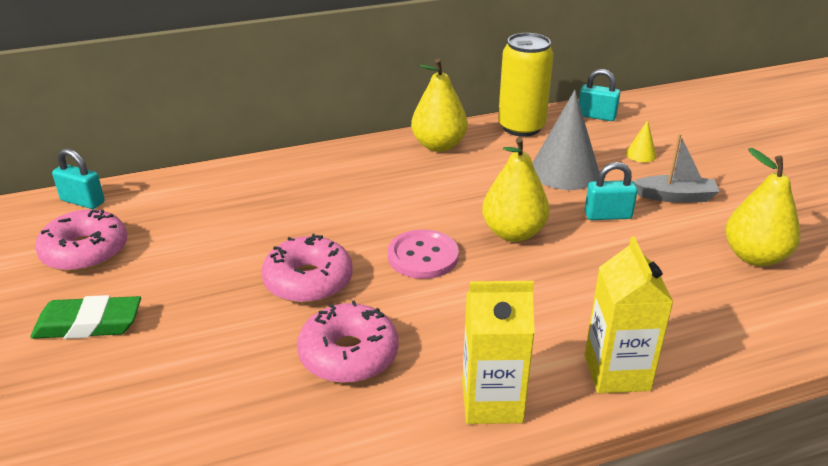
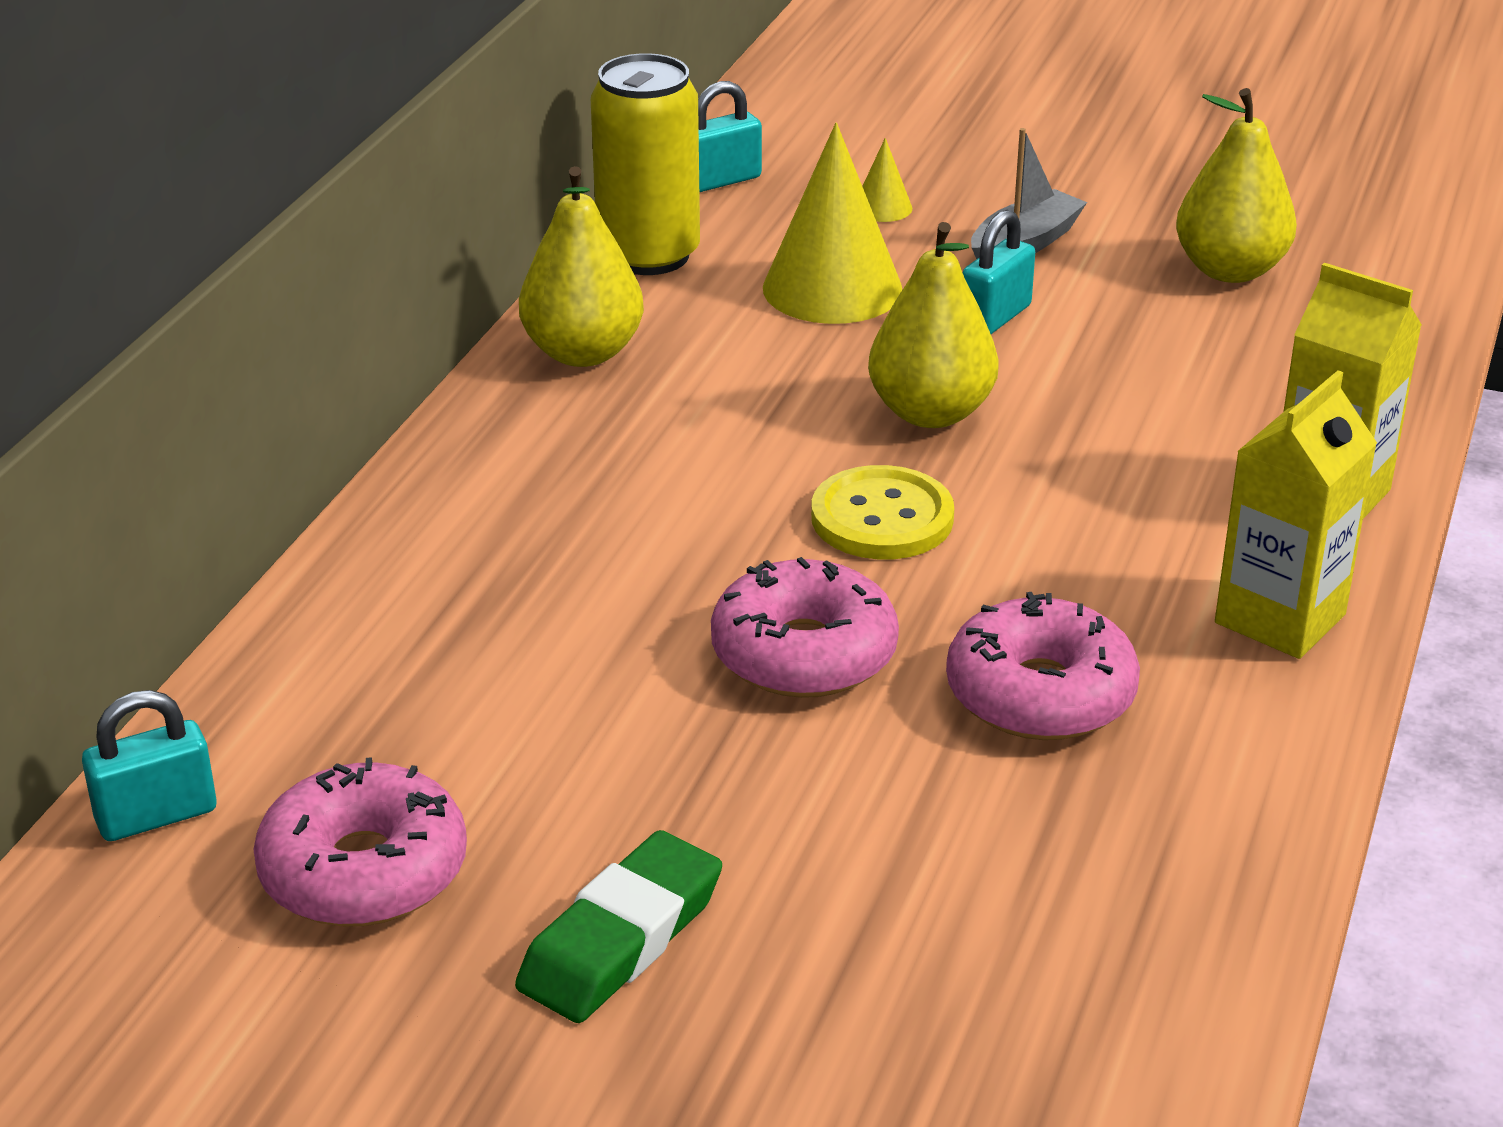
camera: 50 degrees left, 0 degrees up
(423, 256) = (882, 518): pink button -> yellow button
(564, 171) = (832, 288): grey cone -> yellow cone

